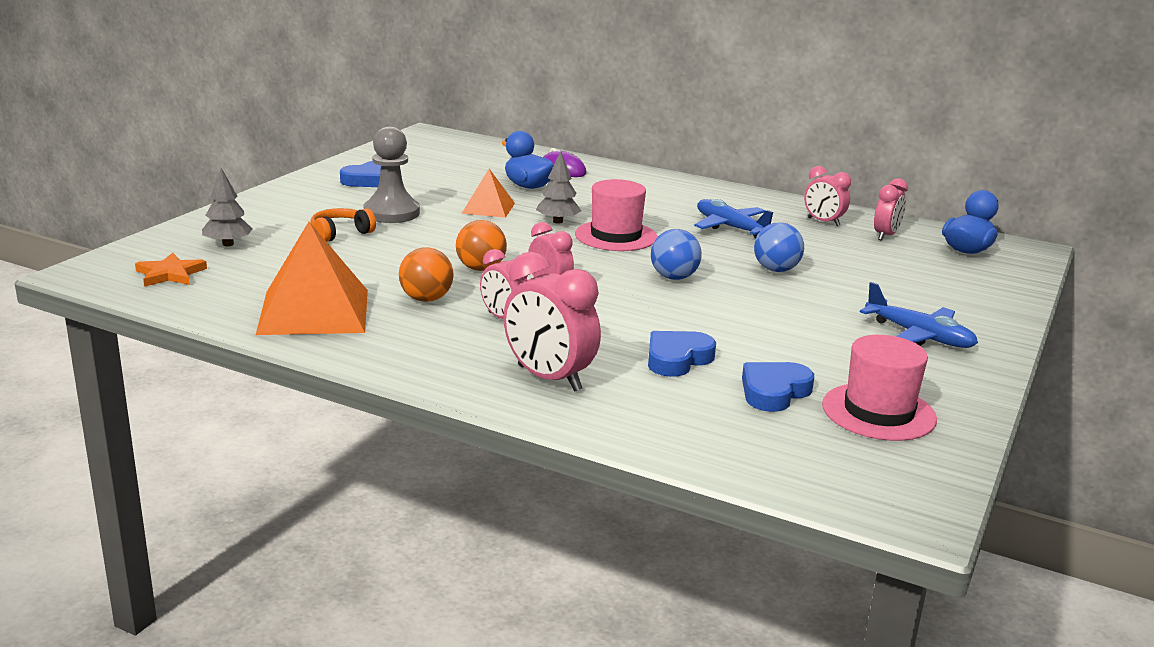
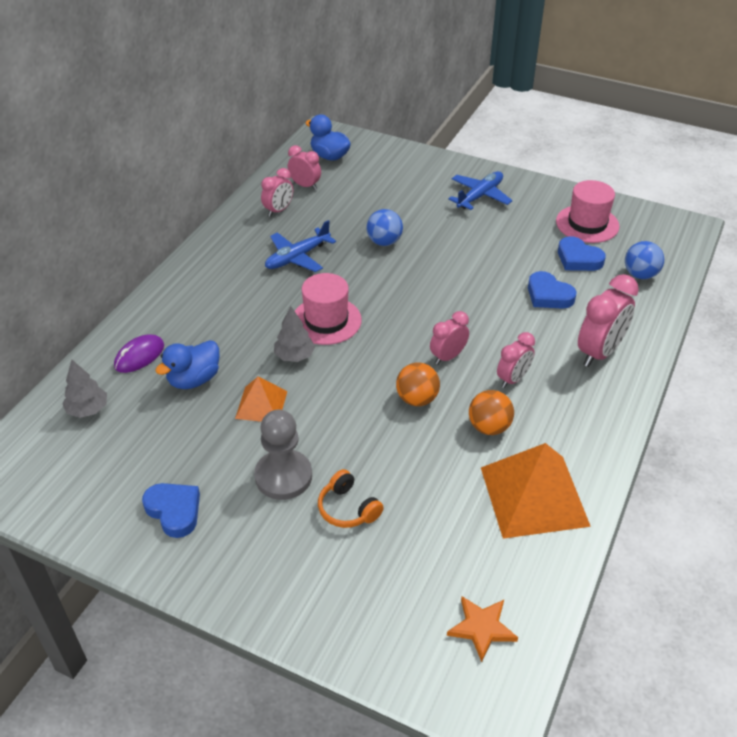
camera: 90 degrees left, 20 degrees up
(228, 244) = (392, 598): grey tree -> grey tree (88, 409)
(674, 277) = (410, 291): blue ball -> blue ball (640, 275)

